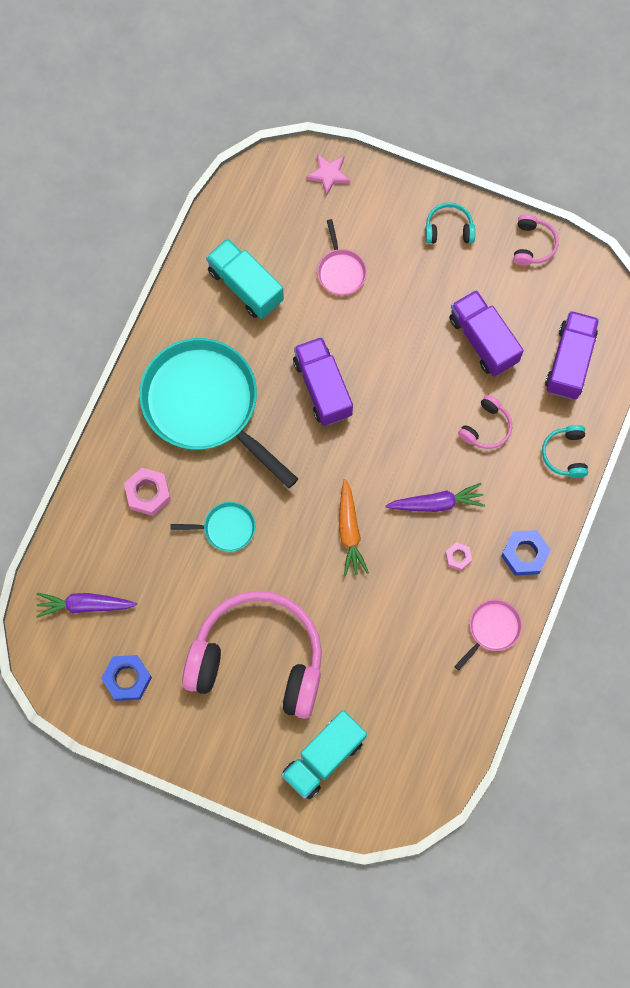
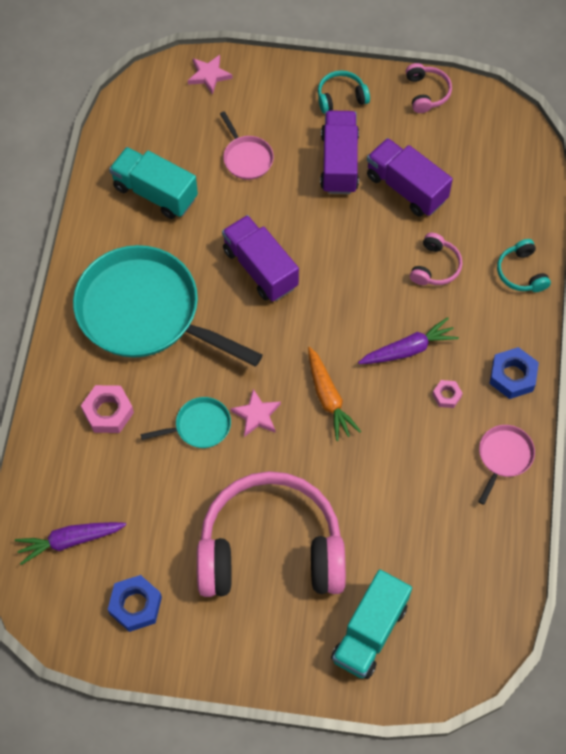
camera: 15 degrees left, 10 degrees down
(280, 531) = (256, 415): none -> pink star
(569, 362) = (497, 188): purple truck -> purple truck (339, 163)

